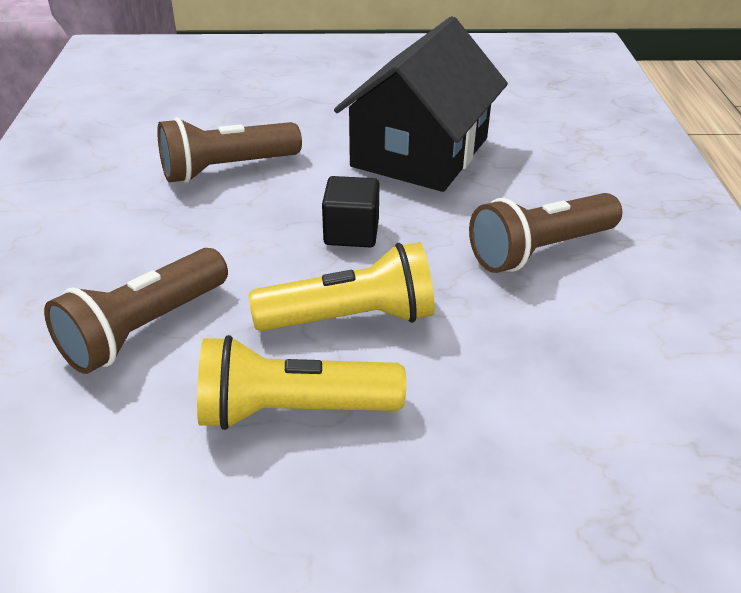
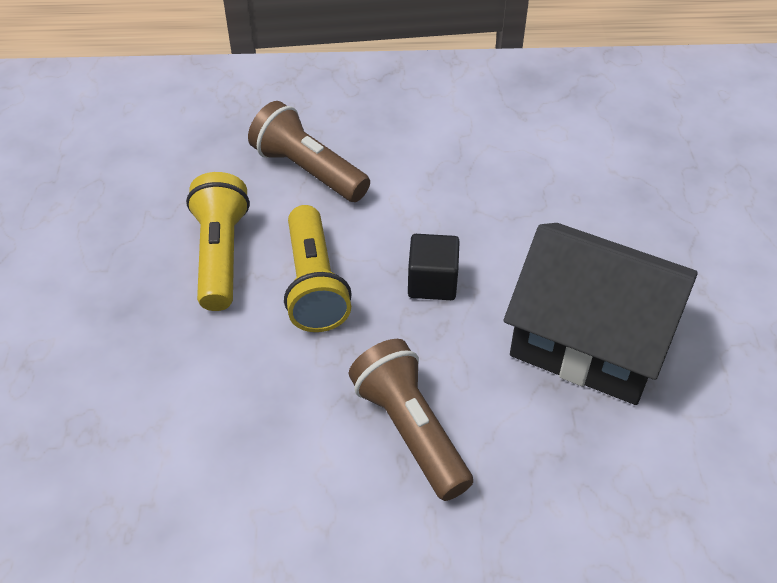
camera: 90 degrees right, 10 degrees up
(227, 169) = (530, 190): brown flashlight -> none

